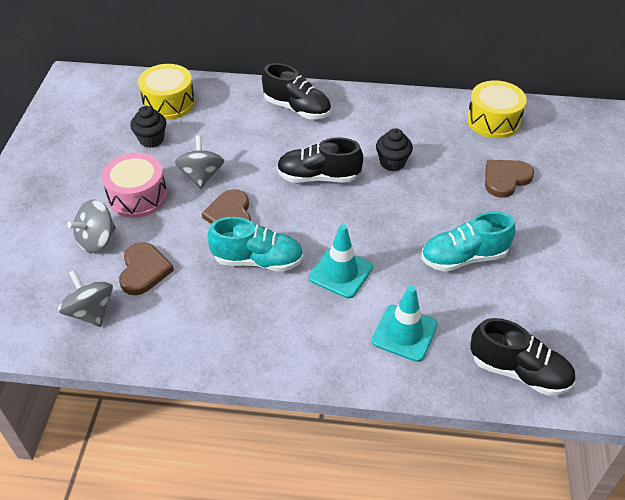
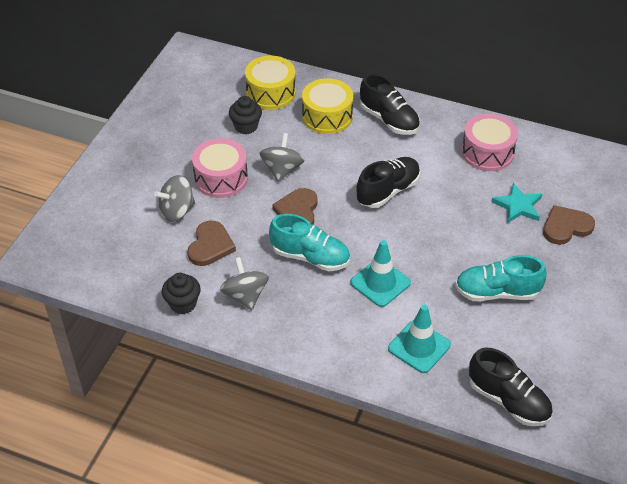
camera: 15 degrees right, 0 degrees up
(90, 312) = (158, 272): grey spinning top -> grey spinning top (245, 295)
(318, 177) = (388, 191): black shoe -> black shoe turned 120 degrees clockwise
(392, 163) = (462, 190): black cupcake -> black cupcake (183, 304)
(404, 122) = (487, 152): none -> pink drum
(452, 167) = (518, 206): none -> turquoise star
(493, 121) = (577, 167): yellow drum -> yellow drum (327, 116)

